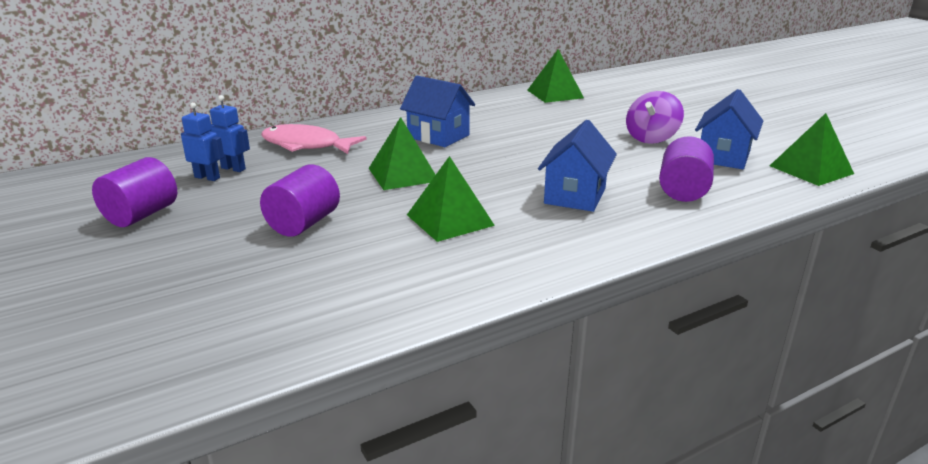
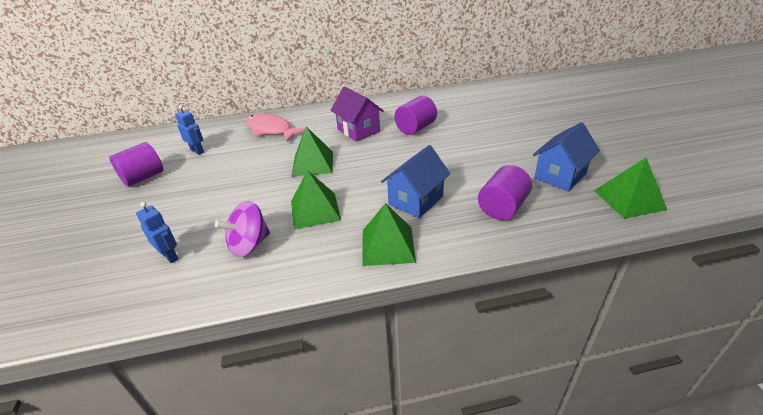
camera: 20 degrees right, 10 degrees up
(233, 168) = (216, 145): blue robot -> blue robot (170, 256)
(303, 224) = (225, 199): purple cylinder -> purple cylinder (415, 128)
(438, 136) = (358, 130): blue house -> purple house
(555, 94) = (468, 97): green pyramid -> green pyramid (388, 245)
(651, 138) = (513, 149): purple spinning top -> purple spinning top (249, 245)

